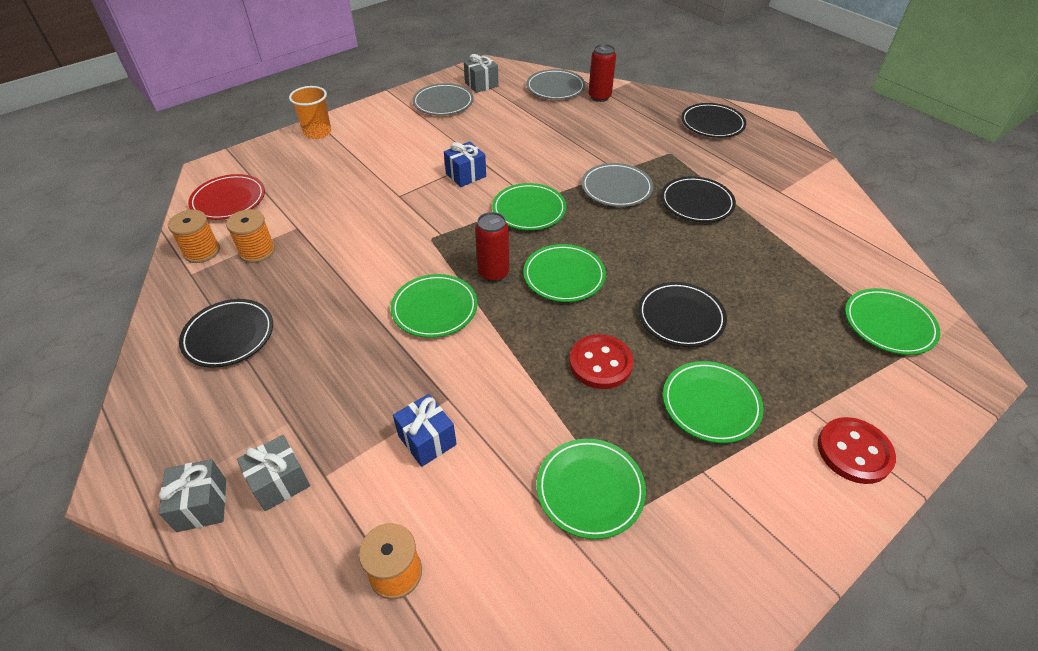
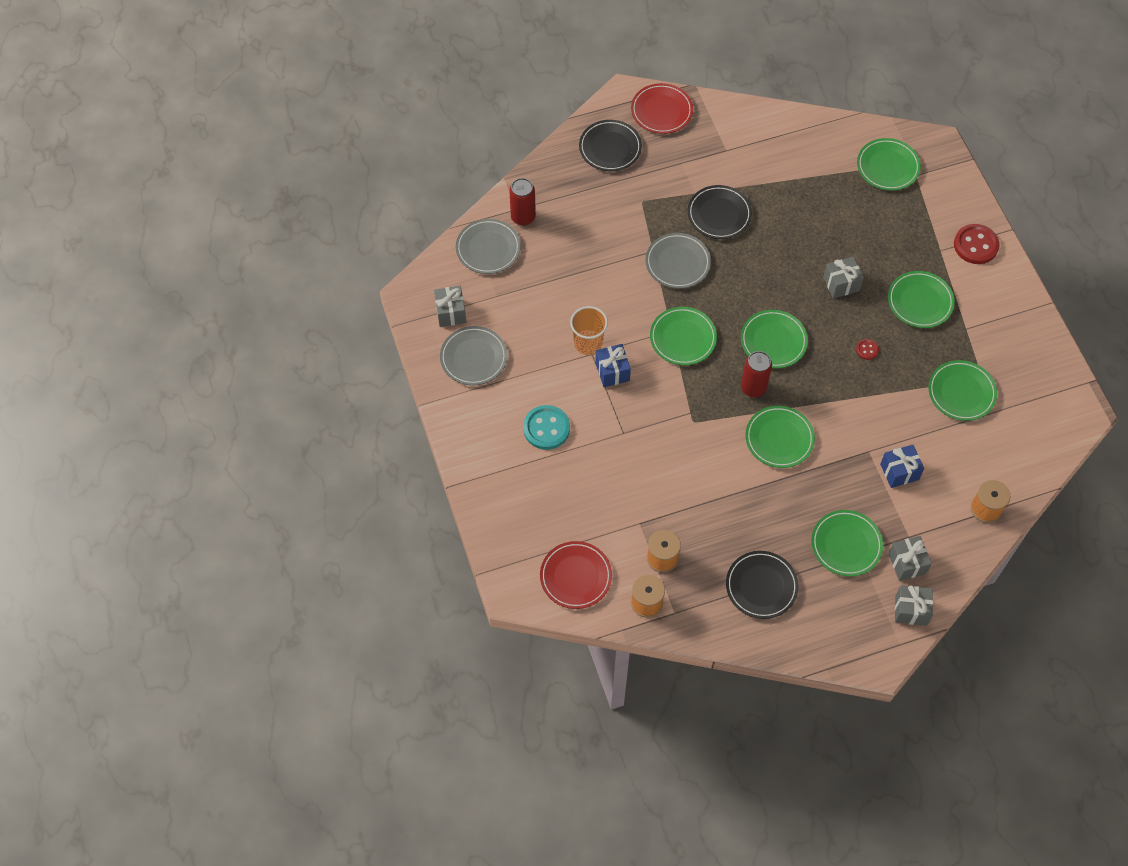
camera: 70 degrees left, 15 degrees up
(299, 405) = (846, 544): none -> green plate
(317, 132) = (483, 485): orange cup -> orange cup (588, 343)
(387, 152) = (546, 428): none -> turquoise button
(600, 363) = (867, 350): red button -> red button, size x0.49
(680, 317) = (841, 284): black plate -> grey gift
(783, 143) = (661, 111): none -> red plate

